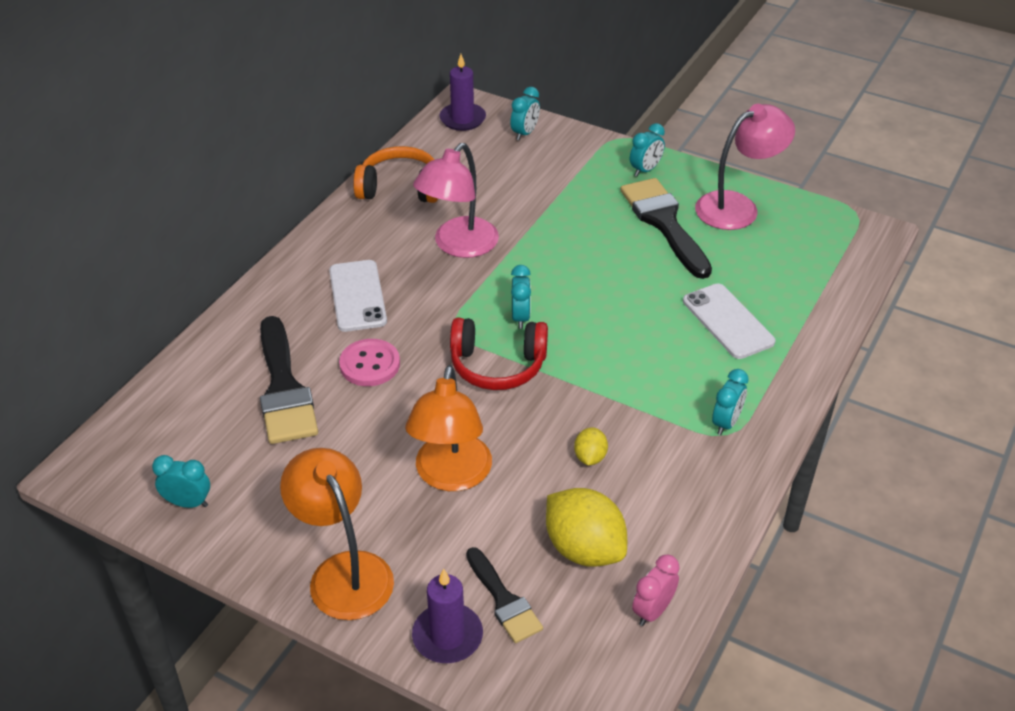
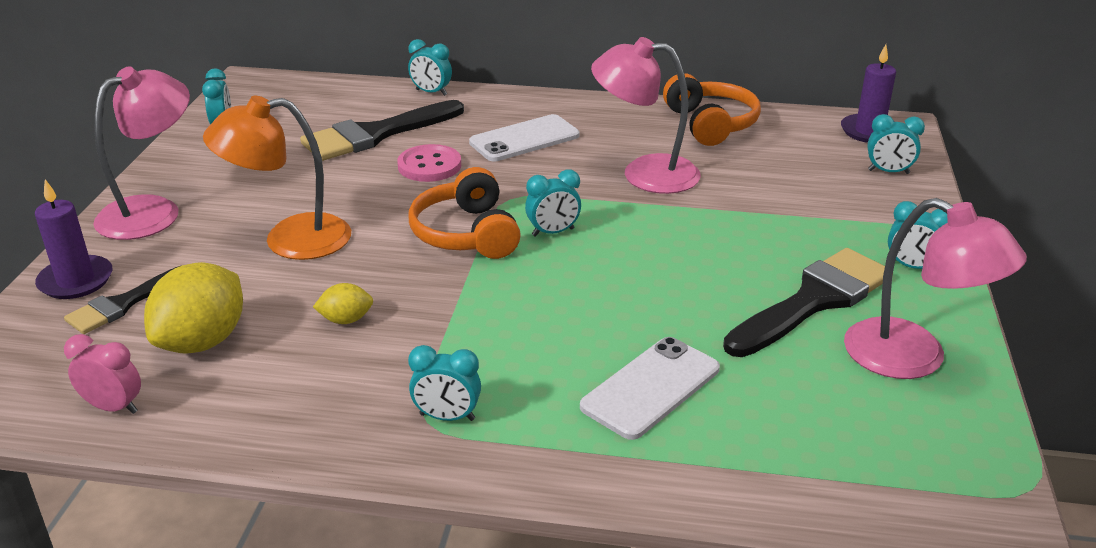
camera: 70 degrees right, 10 degrees down
(219, 334) = (431, 92): none -> turquoise clock
(343, 572) = (153, 211): orange lamp -> pink lamp
(497, 365) = (466, 234): red headphones -> orange headphones

